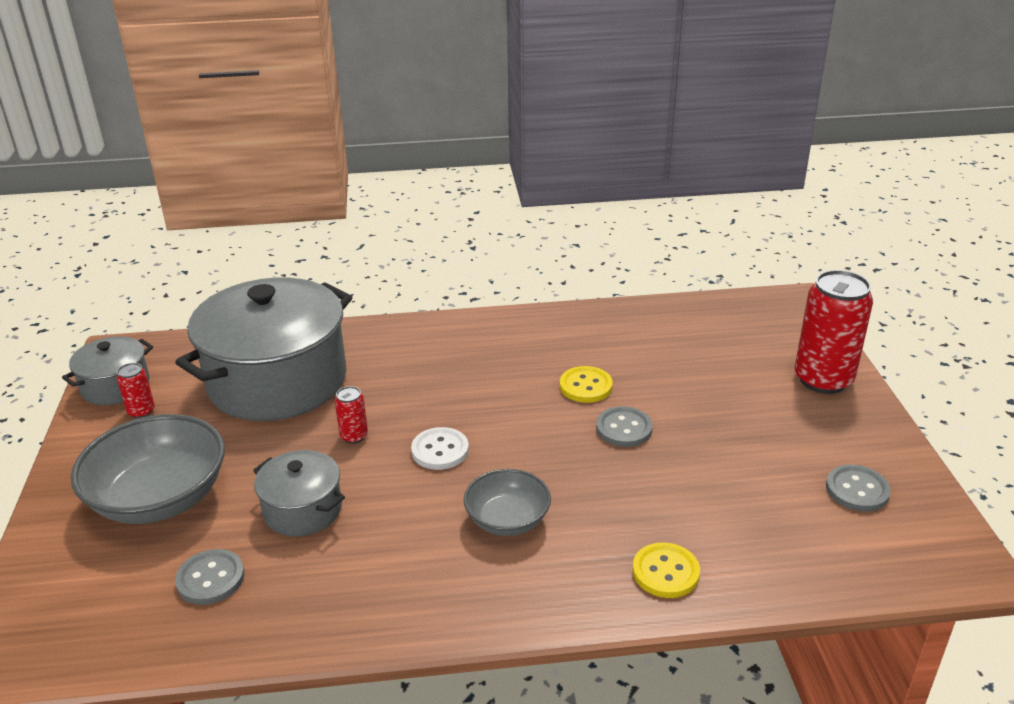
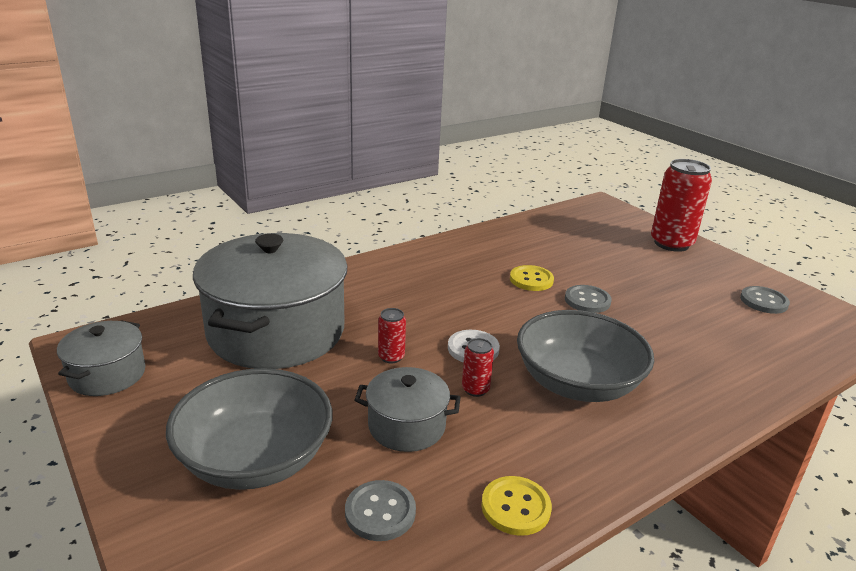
camera: 30 degrees left, 5 degrees down
(141, 411) = (159, 389): red can -> red can (475, 389)
(507, 520) = (577, 383): grey bowl -> grey bowl, size x1.73
(665, 572) = (719, 385): yellow button -> yellow button (515, 507)

